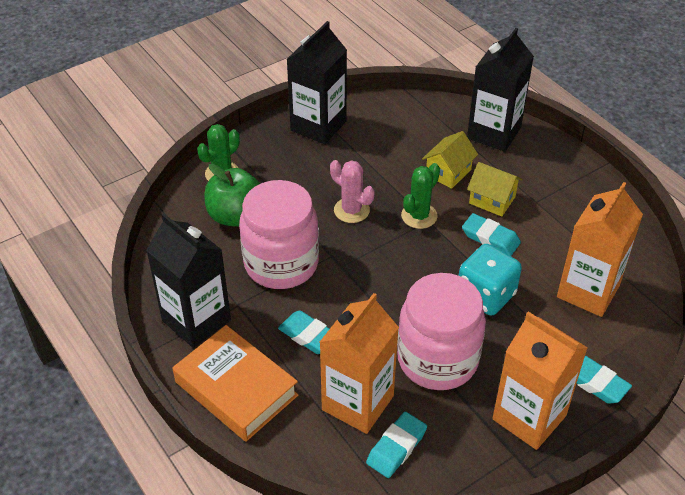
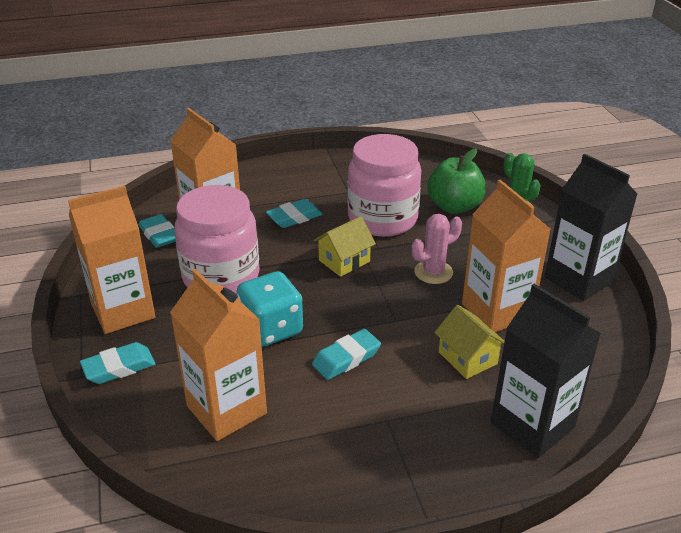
camera: 110 degrees right, 10 degrees down
(196, 320) = (344, 172): black carton -> none
(236, 388) = (268, 178): orange book -> none
(384, 165) = (496, 311): none -> orange carton
(419, 216) = (405, 315): green cactus -> none
(492, 200) = (406, 380): yellow house -> yellow house (344, 261)

